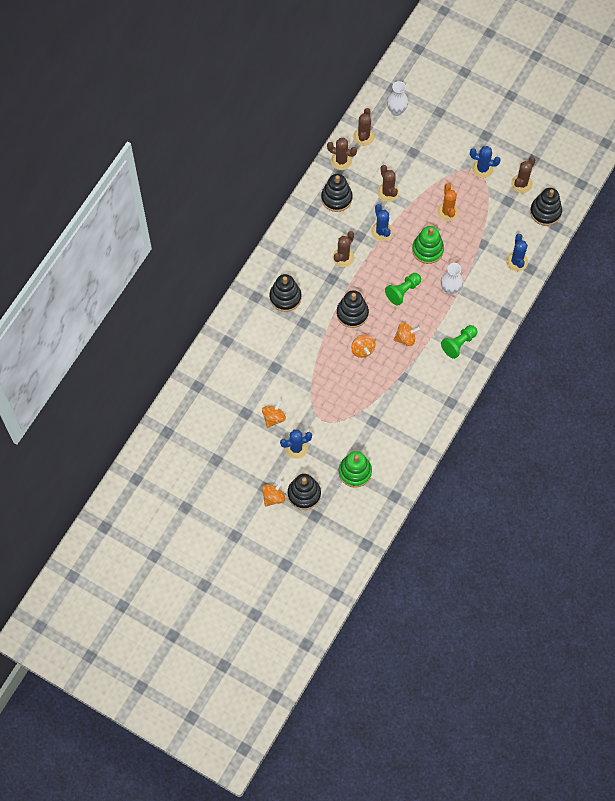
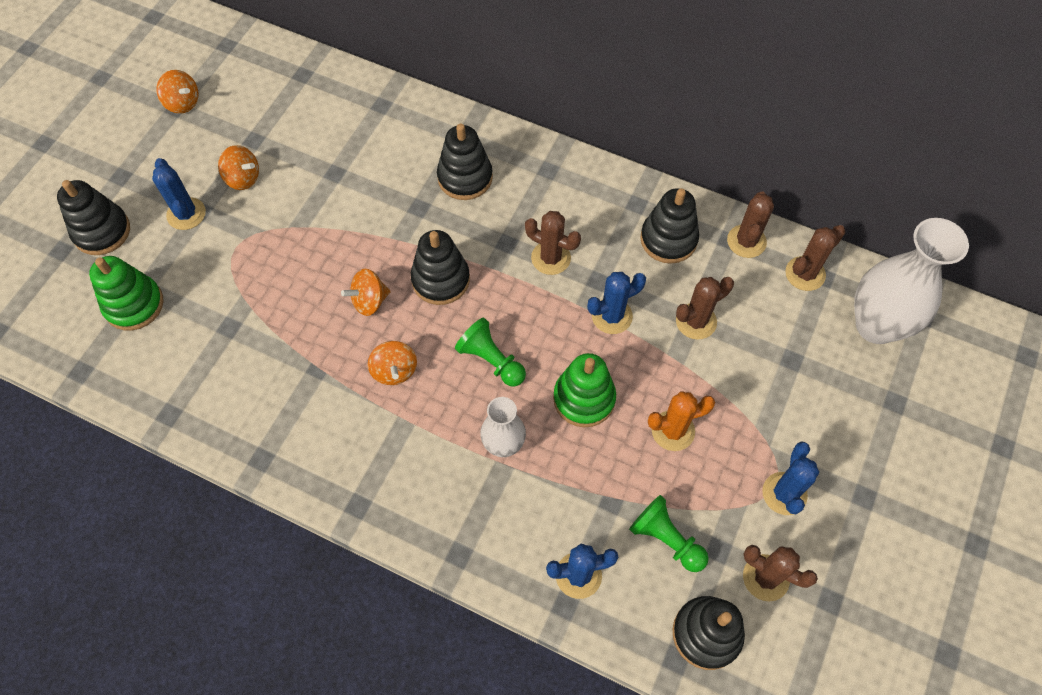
camera: 85 degrees right, 5 degrees down
(273, 497) = (102, 189): orange spinning top -> orange spinning top (183, 103)
(363, 136) = (805, 274): brown cactus -> brown cactus turned 45 degrees counterclockwise
(396, 110) = (876, 325): white vase -> white vase, size x1.80
(459, 344) = (385, 467): green pawn -> green pawn (666, 539)

